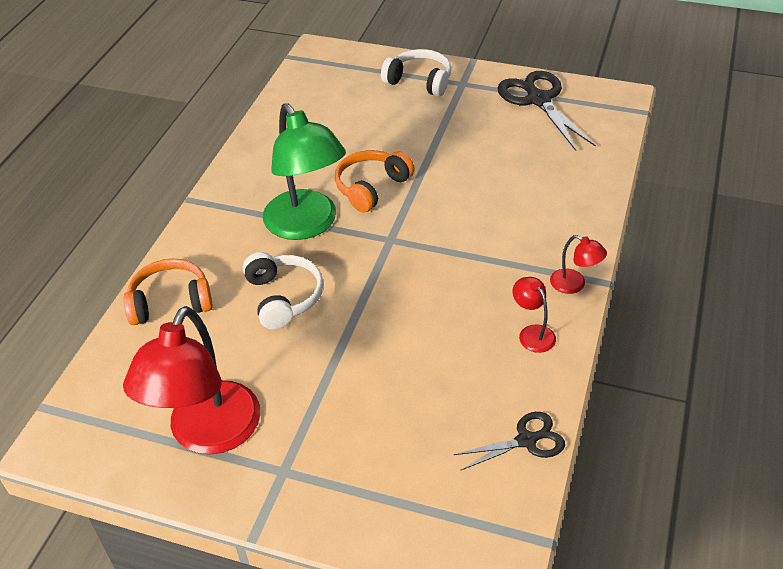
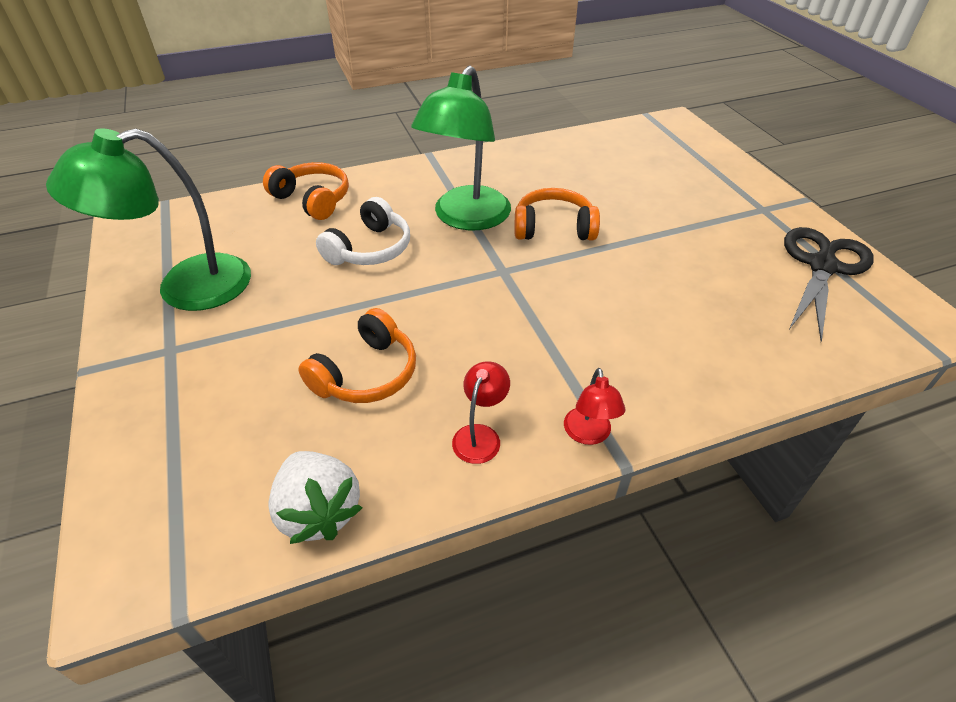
camera: 50 degrees right, 0 degrees up
(208, 434) = (185, 287): red lamp -> green lamp
(419, 81) = (724, 185): white headphones -> none
(425, 363) = (366, 374): none -> orange headphones
(527, 440) = (319, 511): black scissors -> white strawberry

